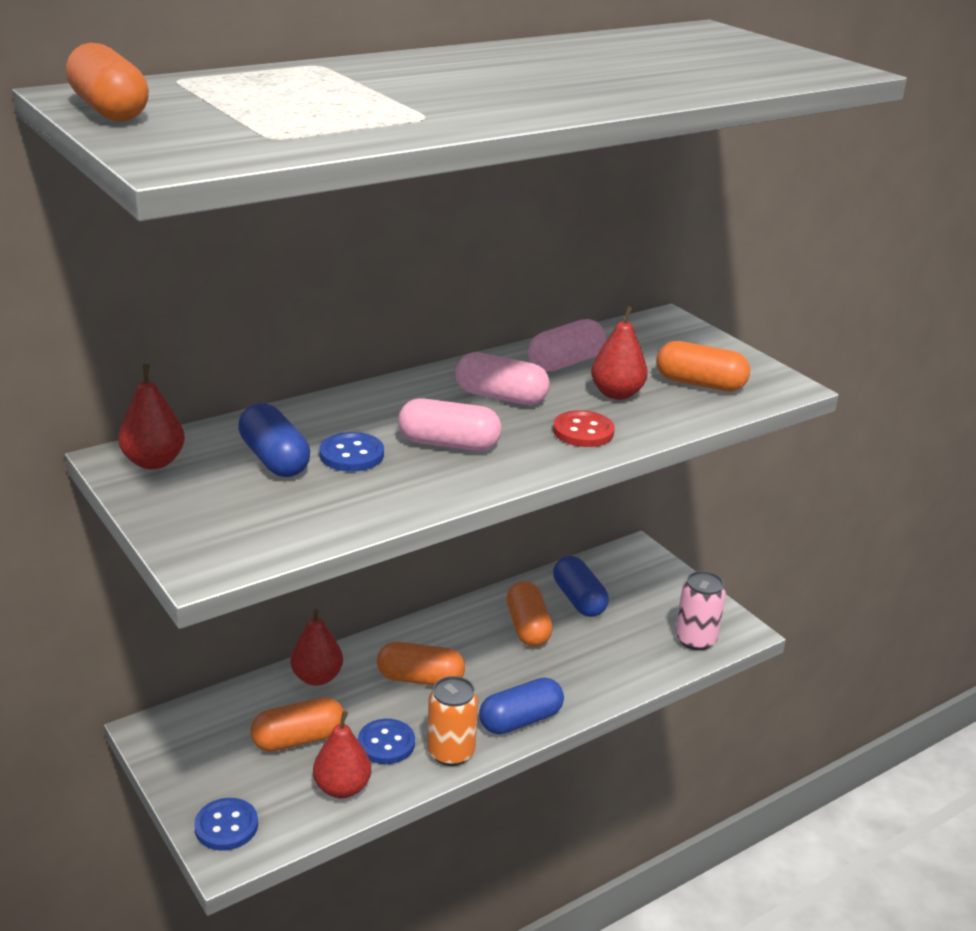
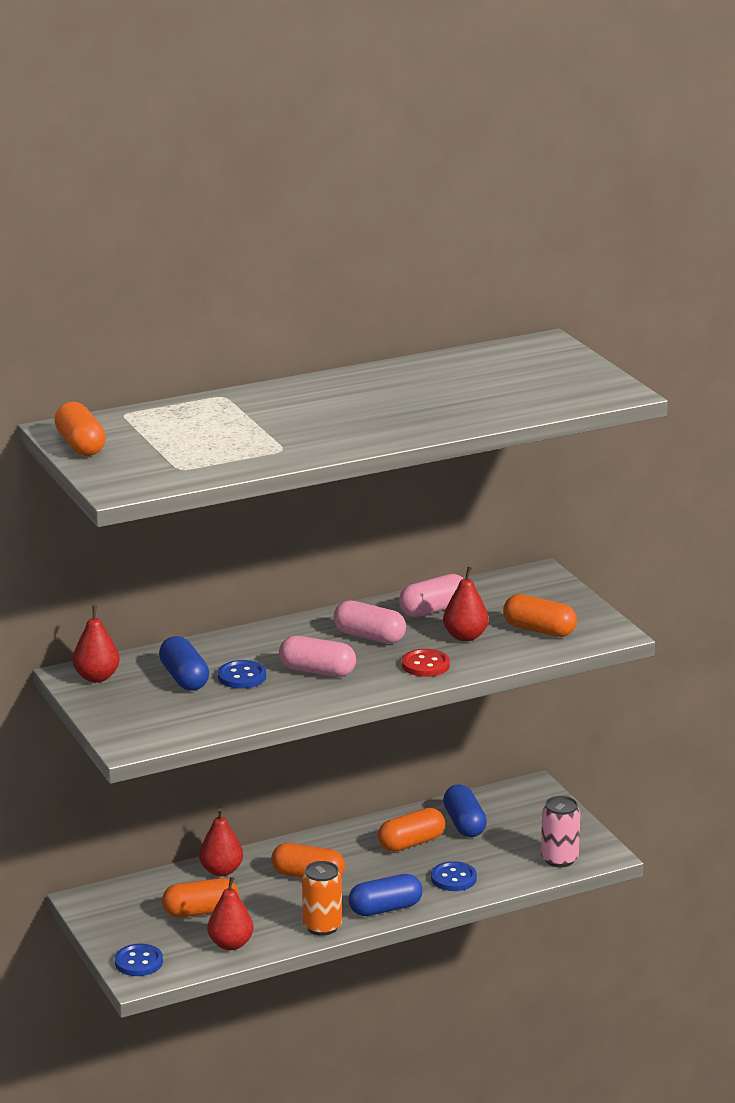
camera: 10 degrees right, 5 degrees down
(386, 743) = (271, 918): blue button -> blue button (453, 878)
(527, 627) = (411, 843): orange capsule -> orange capsule turned 60 degrees clockwise

